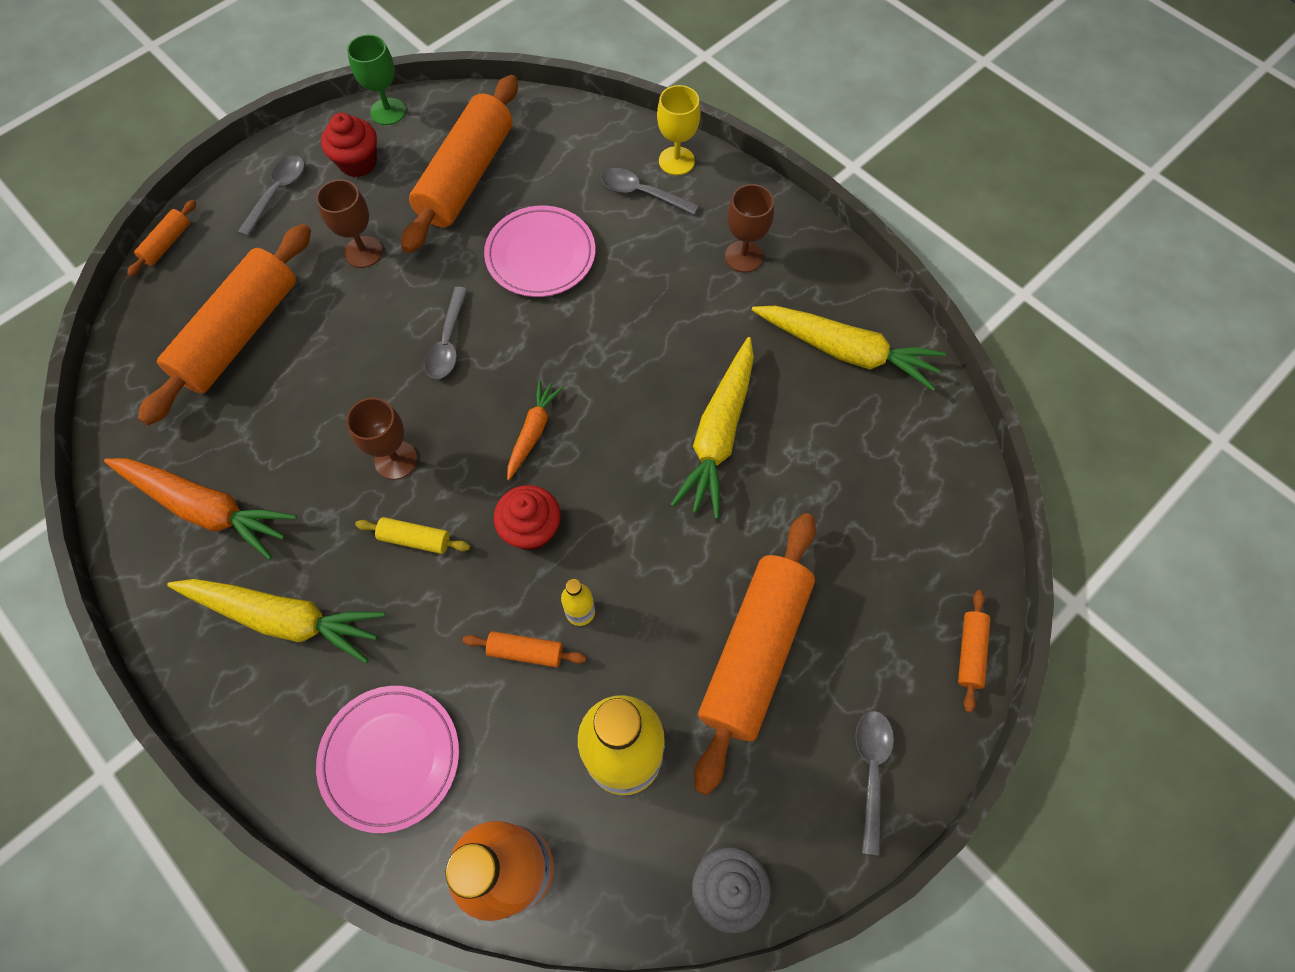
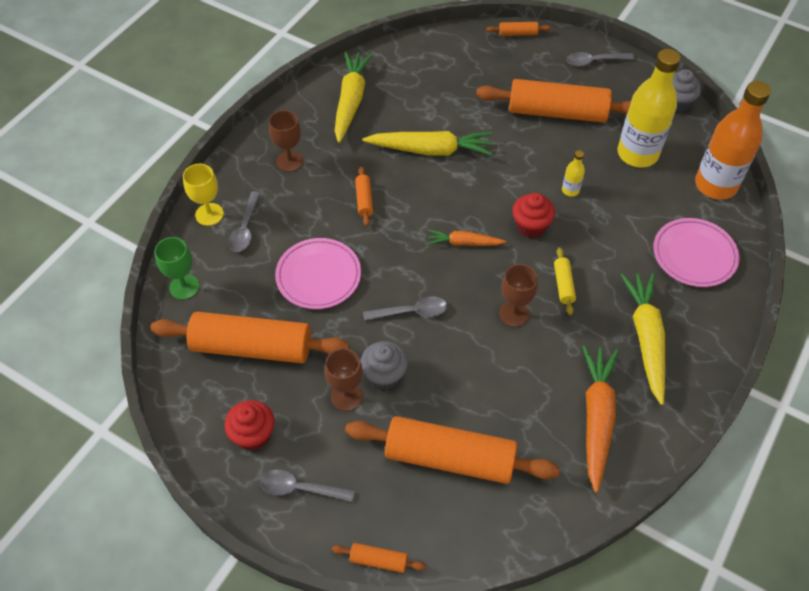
camera: 105 degrees left, 10 degrees down
(373, 294) = (384, 375): none -> grey cupcake
(388, 111) = (188, 431): green goblet -> green goblet (184, 287)
(525, 651) = (605, 209): orange rolling pin -> orange rolling pin (364, 200)

